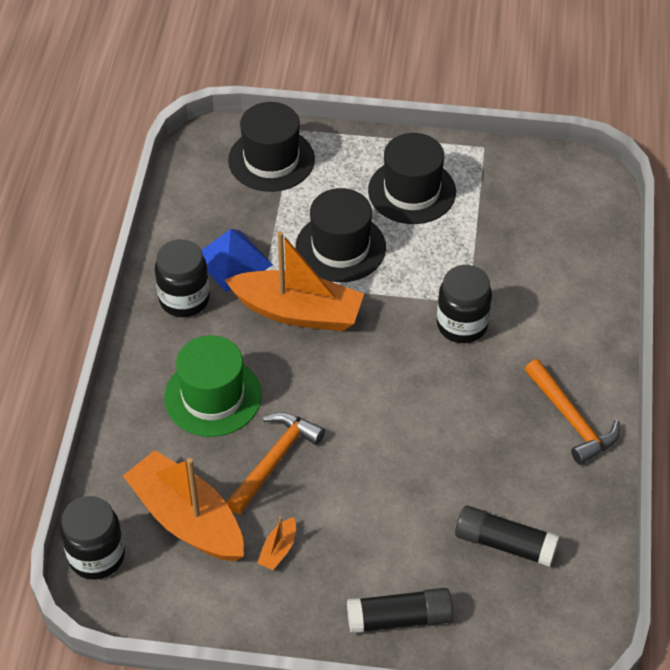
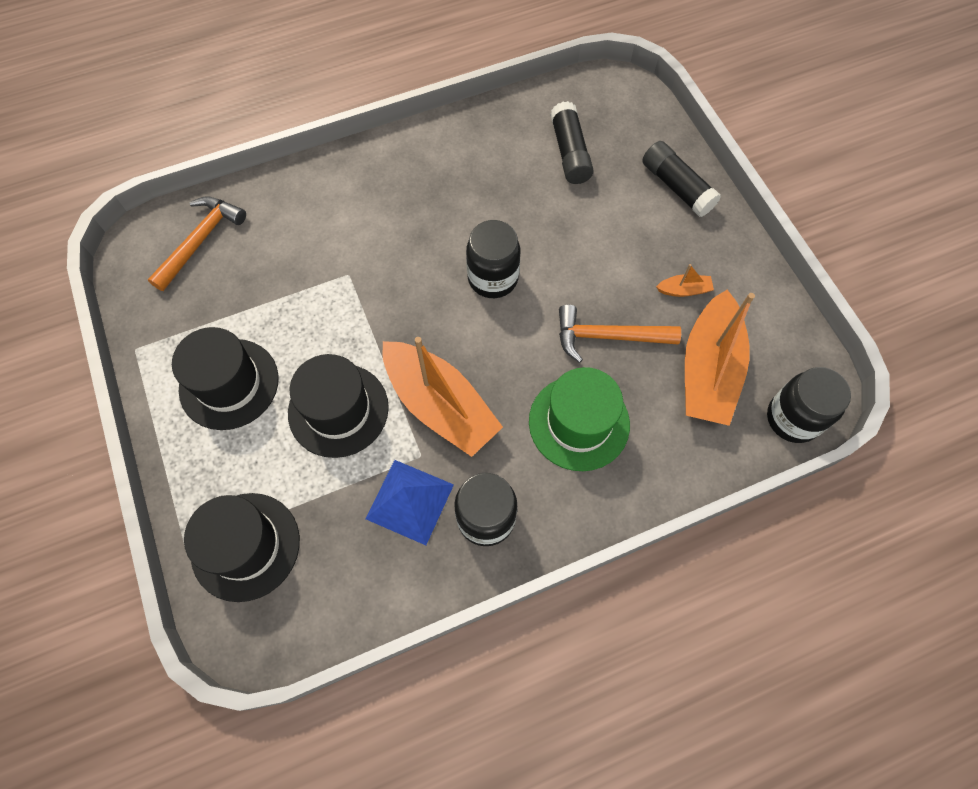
camera: 120 degrees left, 15 degrees up
(297, 312) = (440, 405): orange boat -> orange boat turned 150 degrees clockwise
(462, 325) = (377, 268): black jar -> black jar (493, 278)
(571, 420) = (430, 156): orange hammer -> orange hammer (201, 240)

